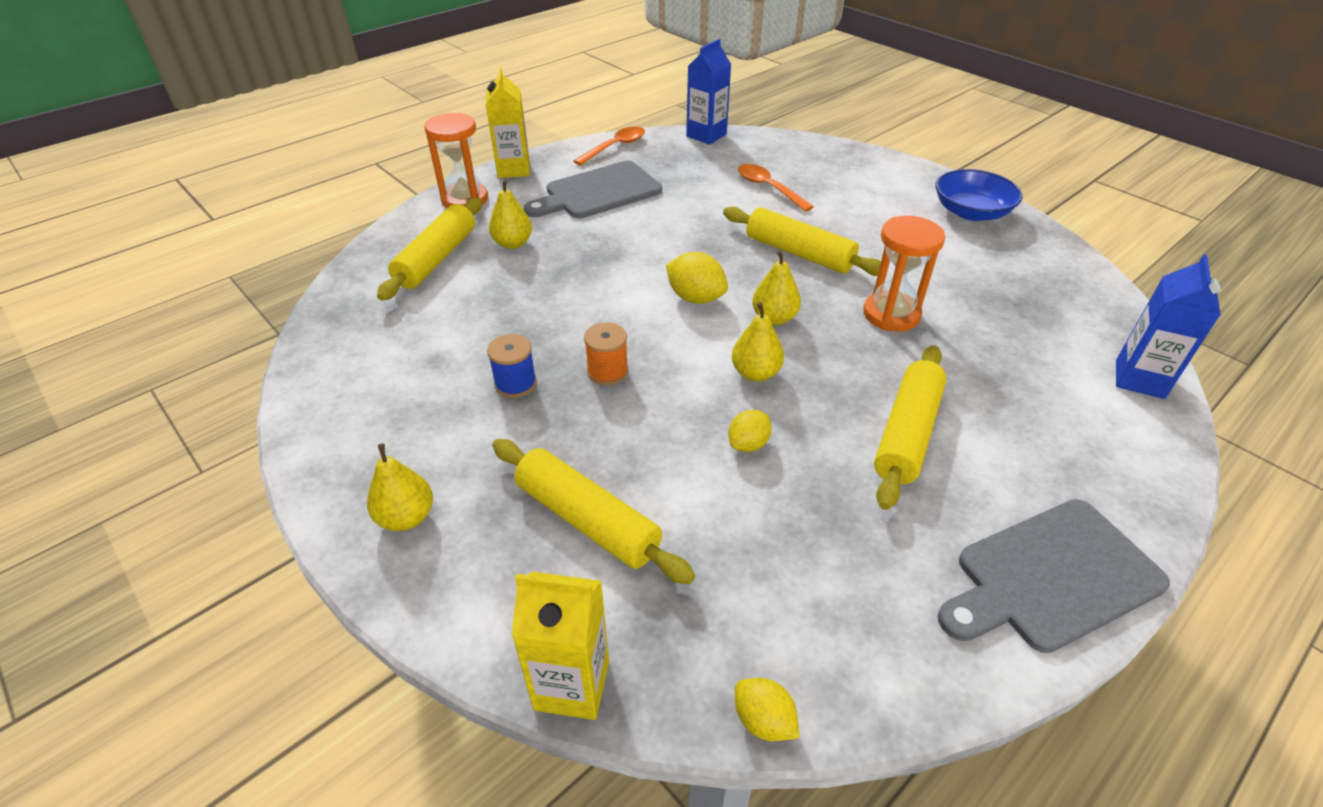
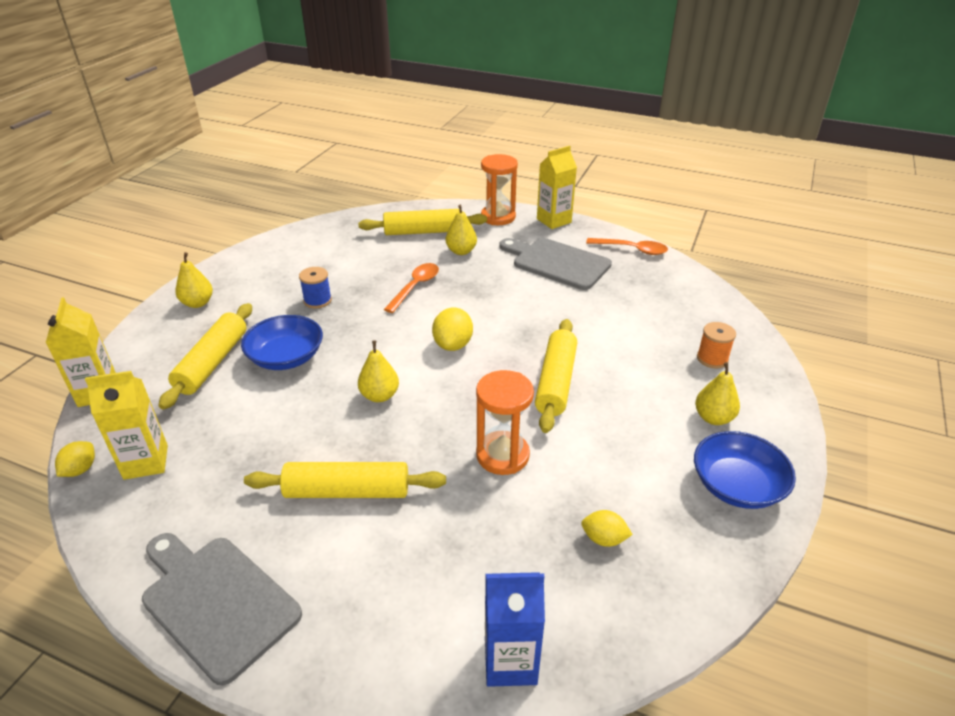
camera: 65 degrees right, 5 degrees down
(607, 371) = (347, 330): orange spool -> orange spool (712, 358)
(627, 439) = (286, 357): none -> blue bowl
(706, 135) = (704, 285): blue carton -> none
(748, 444) = (302, 410): yellow lemon -> yellow lemon (604, 539)
(769, 188) = (647, 341): orange spoon -> orange spoon (415, 287)
(774, 318) = (453, 389): yellow pear -> yellow pear (713, 418)
(781, 627) = (146, 462): none -> yellow carton

